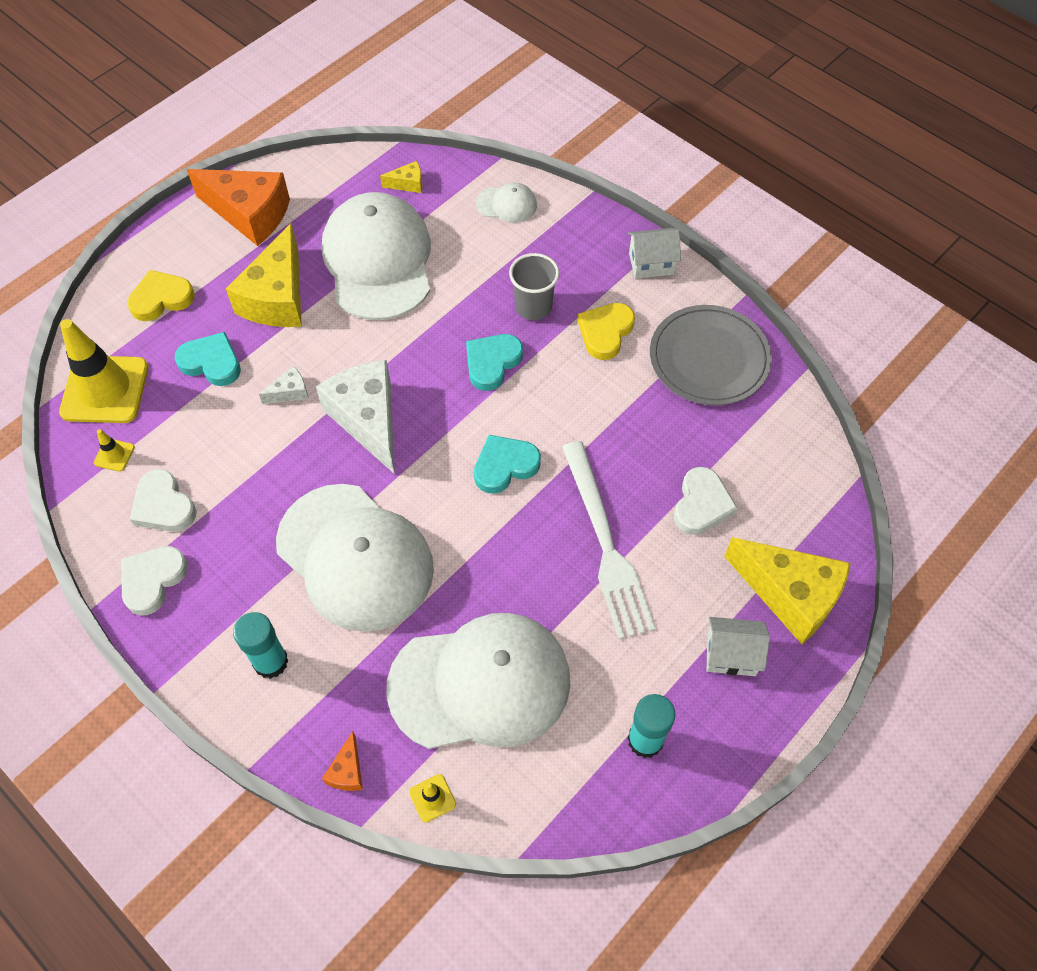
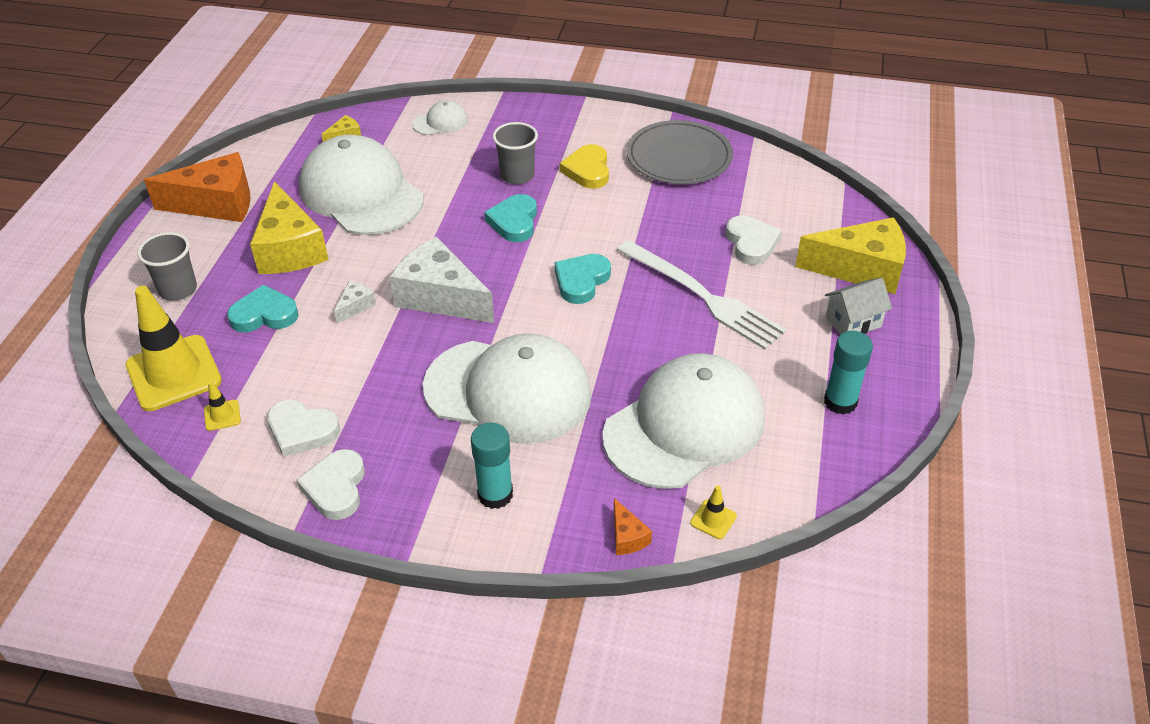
camera: 30 degrees left, 15 degrees down
(161, 298) = (178, 289): yellow heart -> grey cup
(651, 264) = (586, 118): white house -> none

